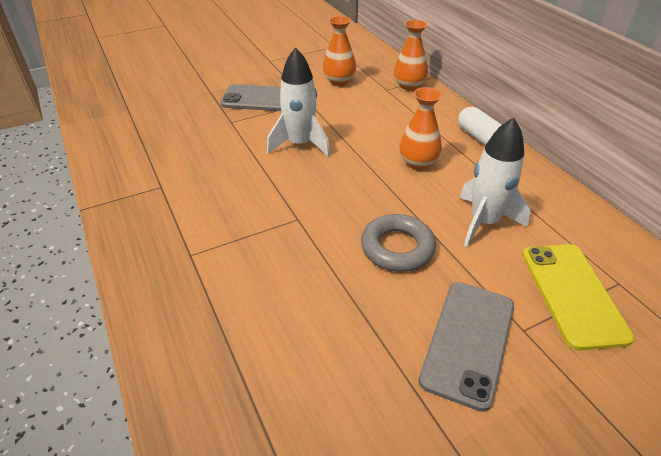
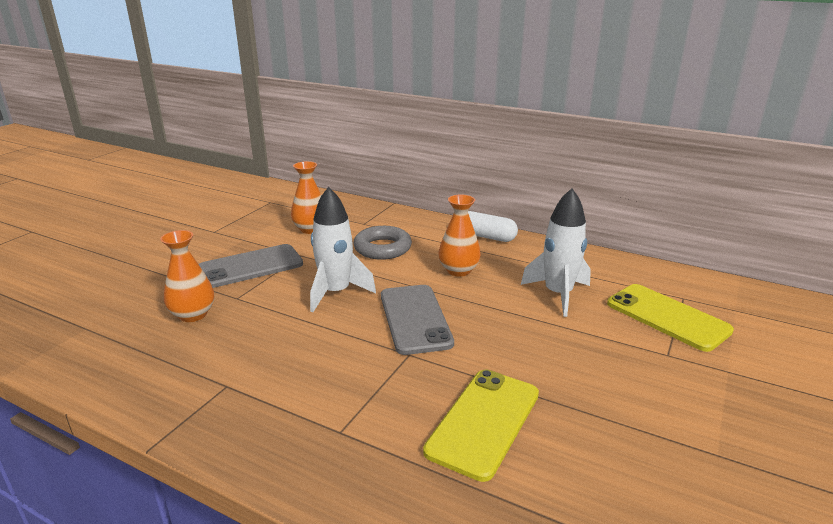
camera: 35 degrees left, 15 degrees down
(290, 301) = (484, 422): none -> yellow phone
(397, 248) = (519, 340): grey ring -> grey ring (382, 248)
(409, 85) = (380, 215): orange vase -> orange vase (193, 314)
(468, 342) = (645, 380): grey phone -> grey phone (415, 319)

